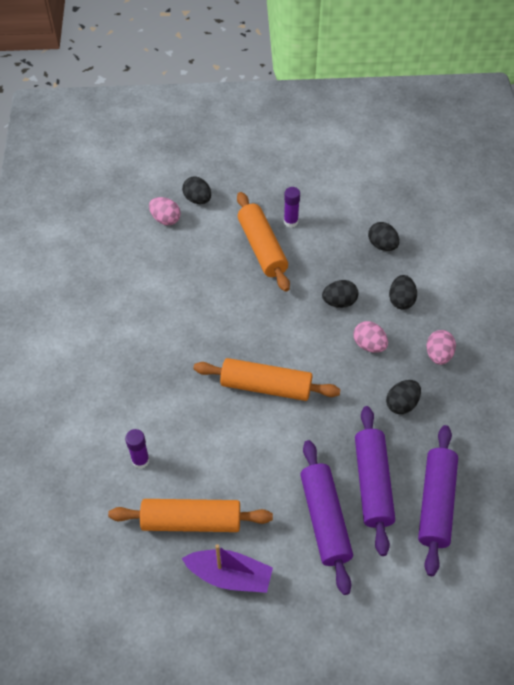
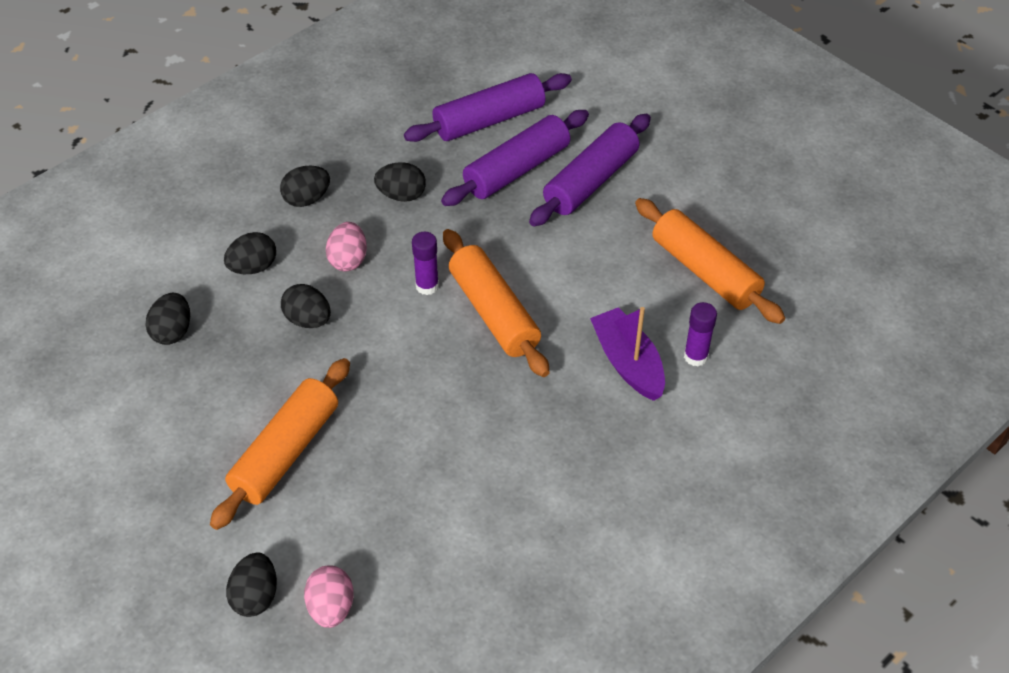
camera: 130 degrees left, 5 degrees down
(229, 575) = (718, 212): purple boat -> purple boat (628, 363)
(291, 222) = (208, 451): purple glue stick -> purple glue stick (427, 286)
(438, 355) = (307, 199): pink egg -> black egg

